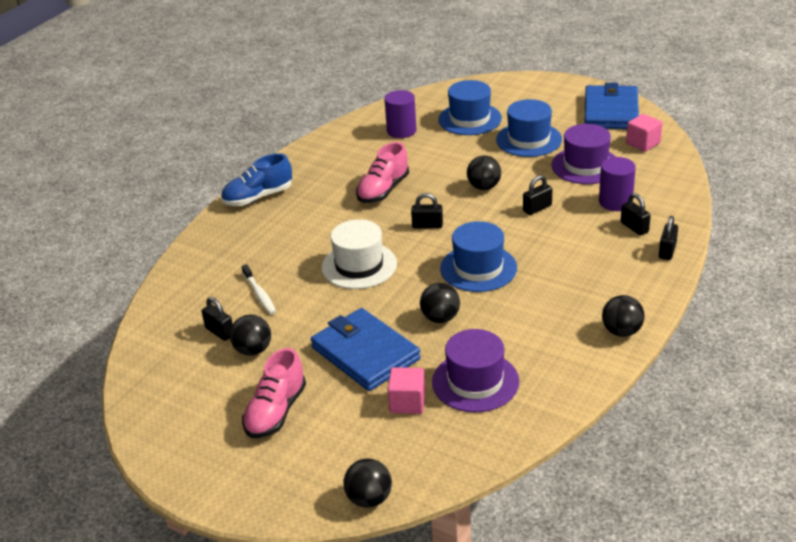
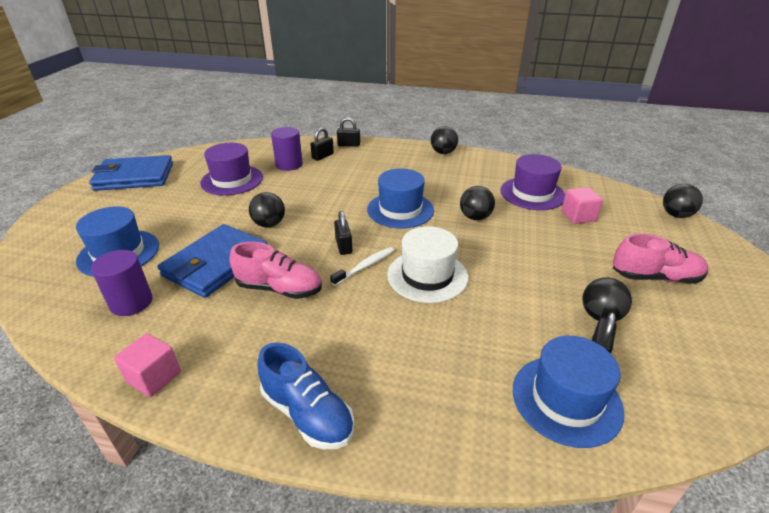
camera: 110 degrees left, 0 degrees up
(259, 294) = (515, 339): white toothbrush -> white toothbrush (365, 266)
(365, 353) = (545, 245): blue wallet -> blue wallet (216, 264)
(529, 140) = (178, 211): blue hat -> blue hat (566, 399)
(537, 208) = (303, 194): black padlock -> none
(643, 143) = (197, 160): pink cube -> pink cube (154, 377)

